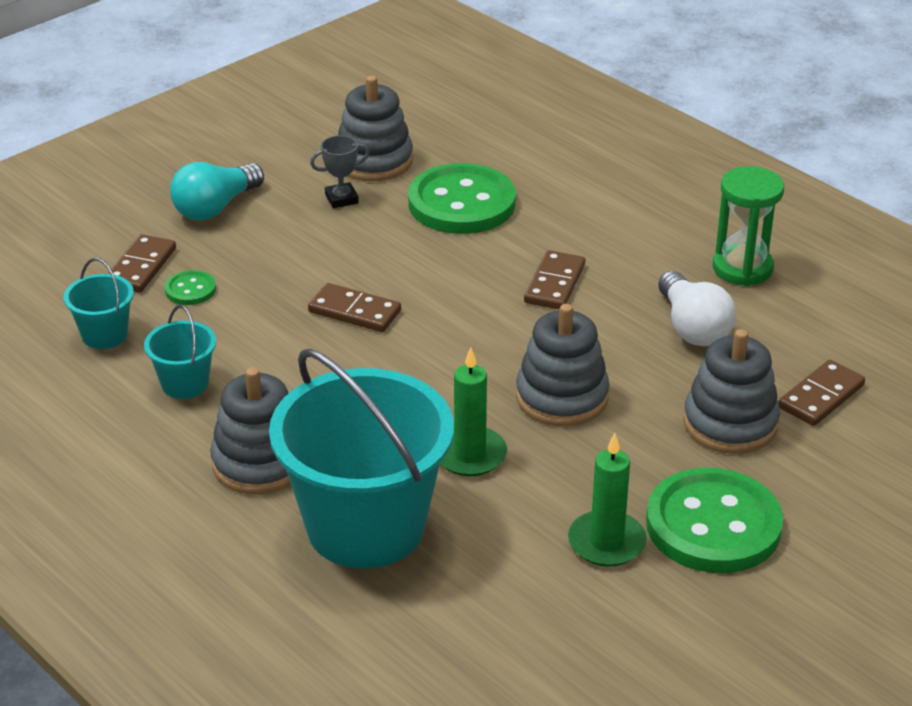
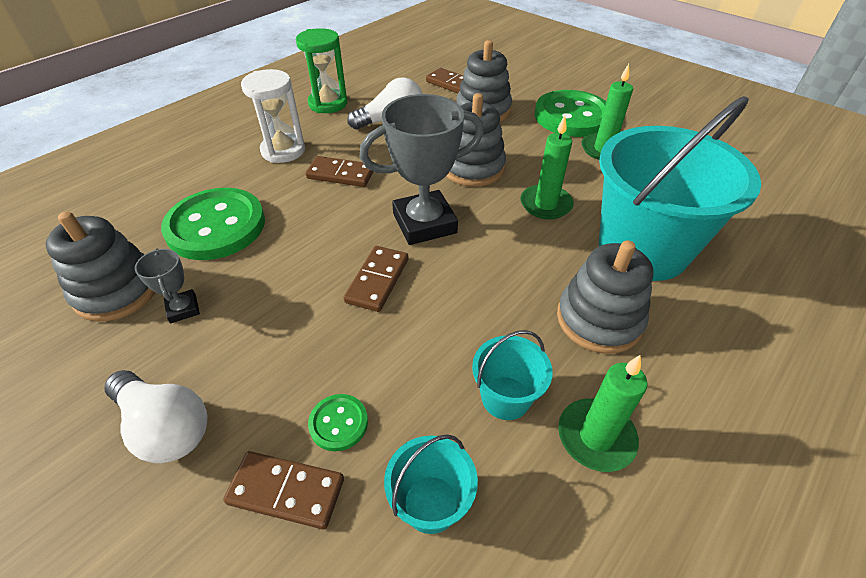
camera: 95 degrees left, 10 degrees up
(127, 432) = (596, 437): none -> green candle
(215, 207) = (166, 427): turquoise light bulb -> white light bulb
(445, 348) = (424, 223): none -> grey trophy
(612, 237) = (283, 151): none -> white hourglass

